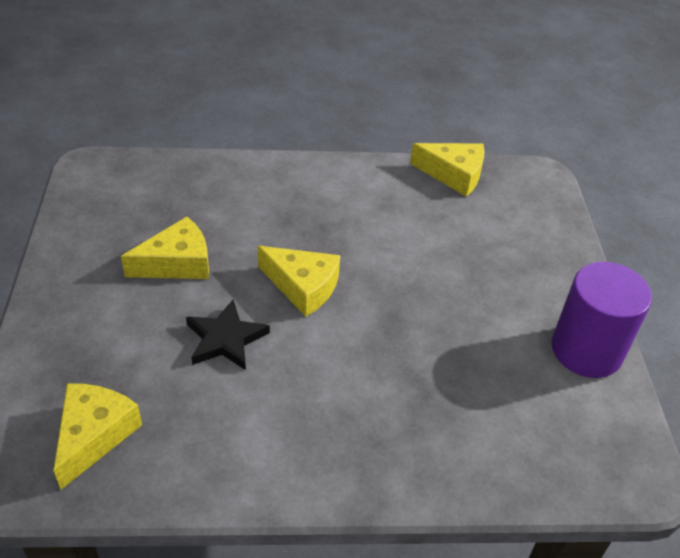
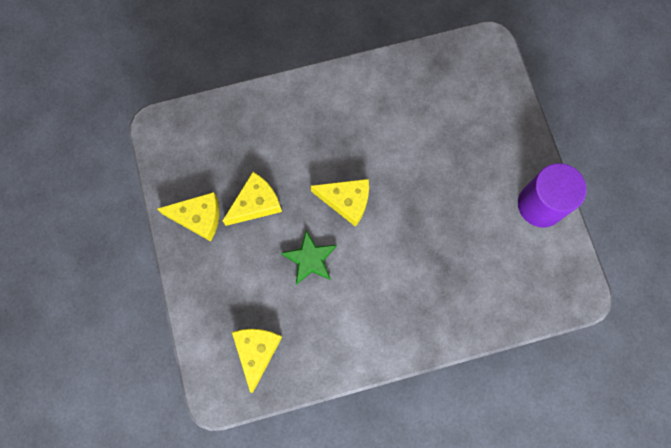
camera: 10 degrees left, 30 degrees up
(225, 339) = (310, 259): black star -> green star
(454, 175) = (425, 61): yellow cheese -> yellow cheese (198, 217)

